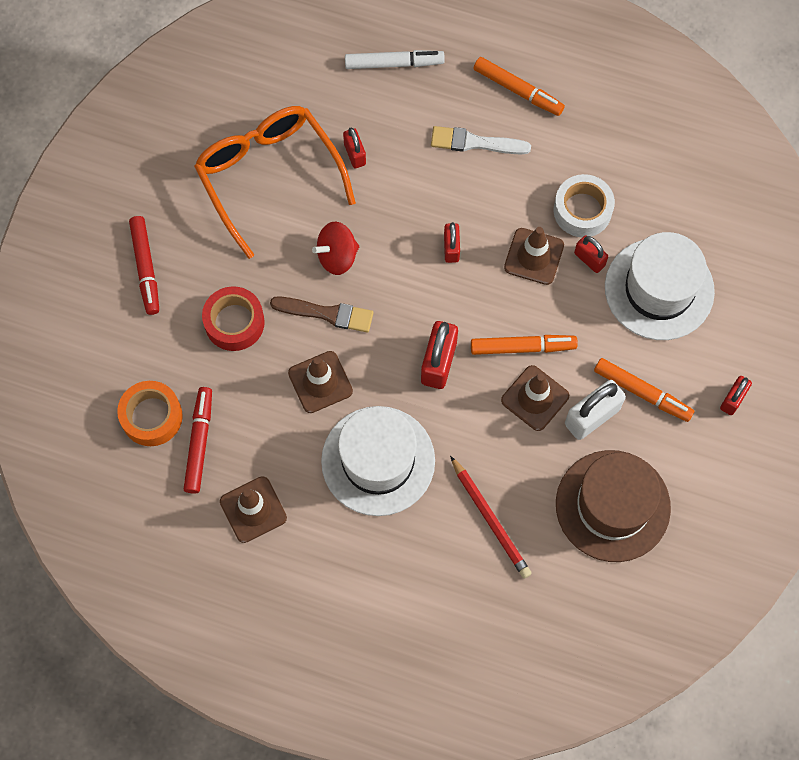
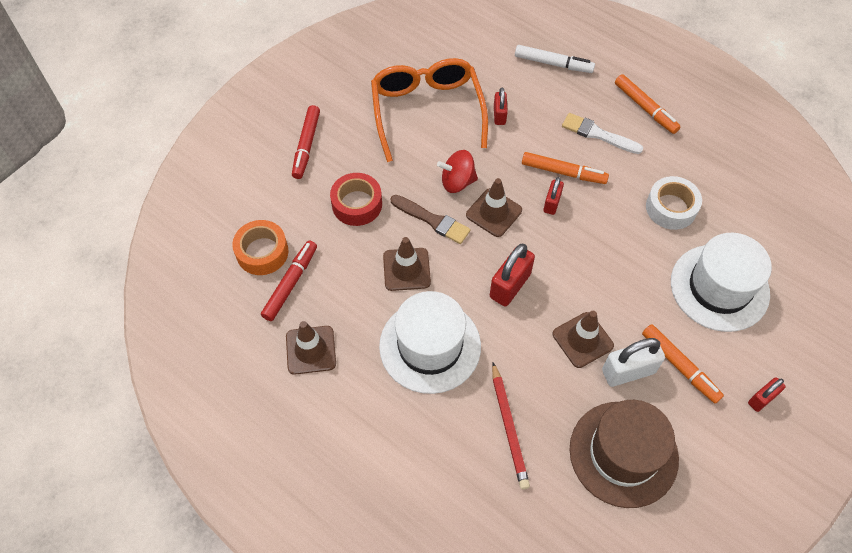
camera: 20 degrees right, 10 degrees down
(522, 347) = (585, 296): orange marker -> orange marker (563, 172)
(534, 256) = (618, 230): brown traffic cone -> brown traffic cone (494, 213)
(589, 259) = (665, 246): red padlock -> none

